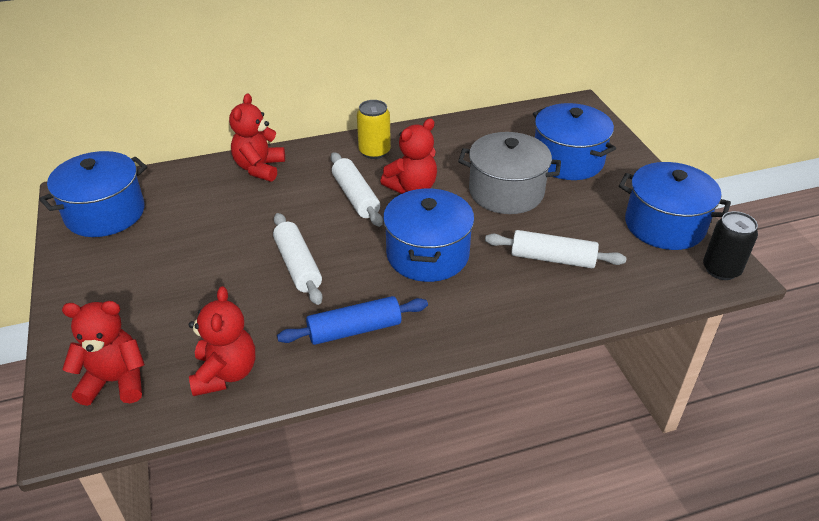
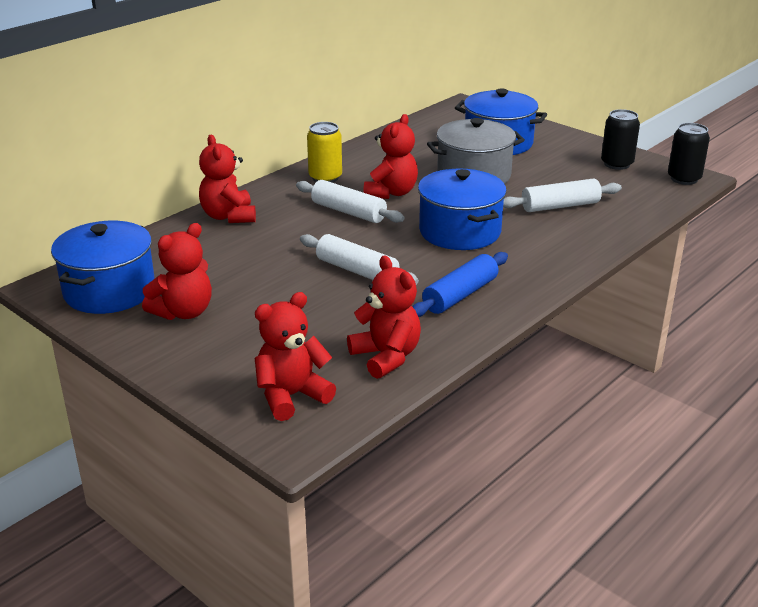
camera: 30 degrees left, 10 degrees down
(131, 256) = (183, 312): none -> red teddy bear
(664, 225) = (617, 164): blue pot -> black can

